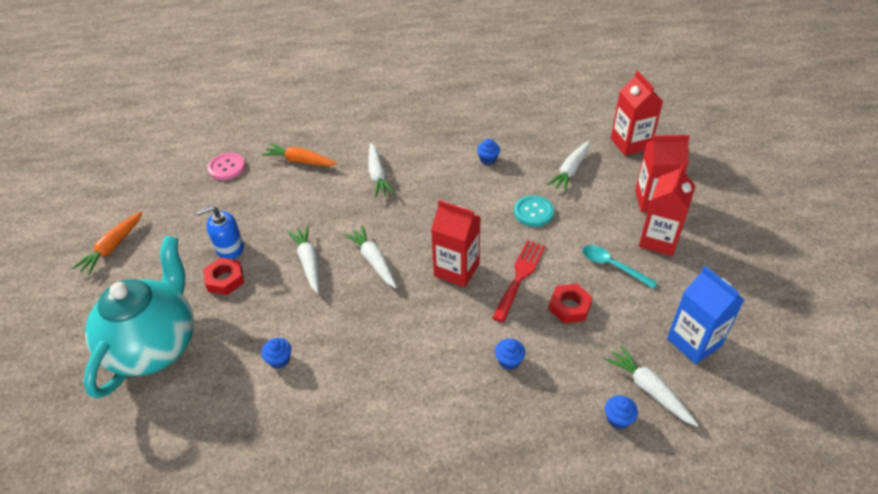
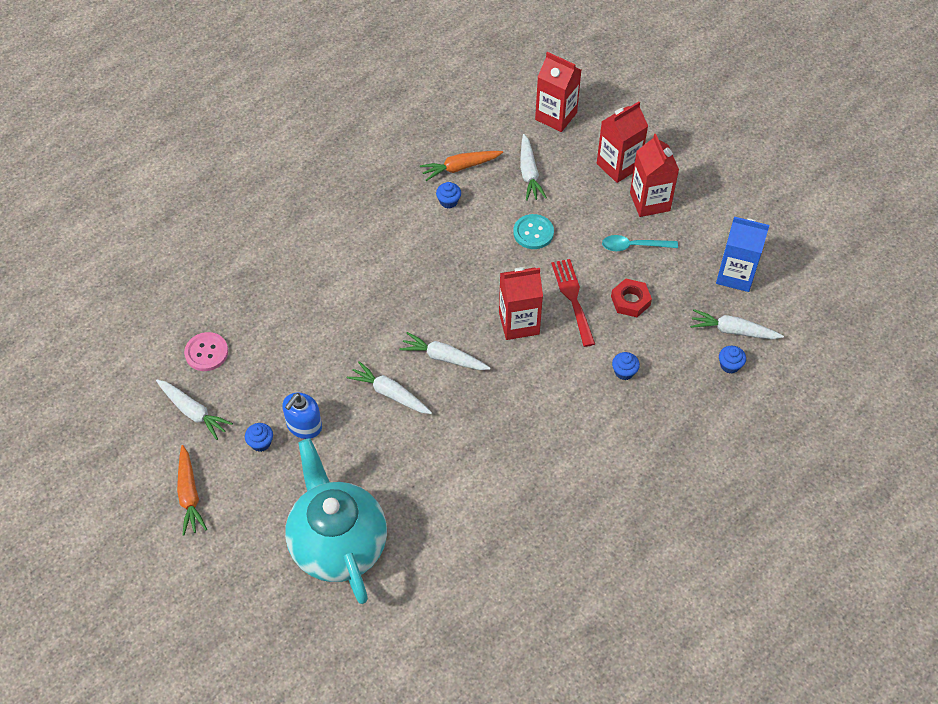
camera: 40 degrees left, 10 degrees up
(225, 279) = (333, 454): red nut -> none
(279, 360) = (453, 485): blue cupcake -> blue cupcake (261, 443)
(300, 161) = (274, 303): orange carrot -> orange carrot (460, 167)
(378, 175) = (364, 275): white carrot -> white carrot (193, 412)

